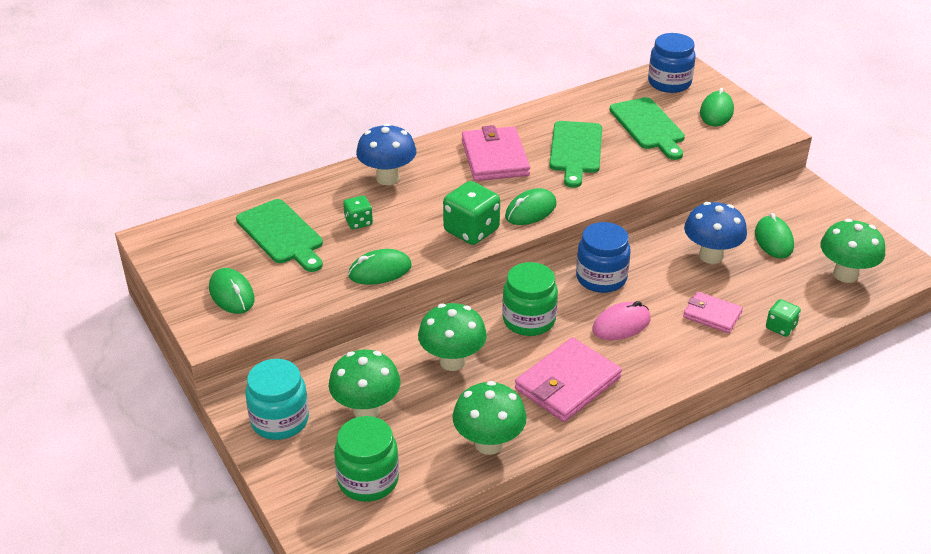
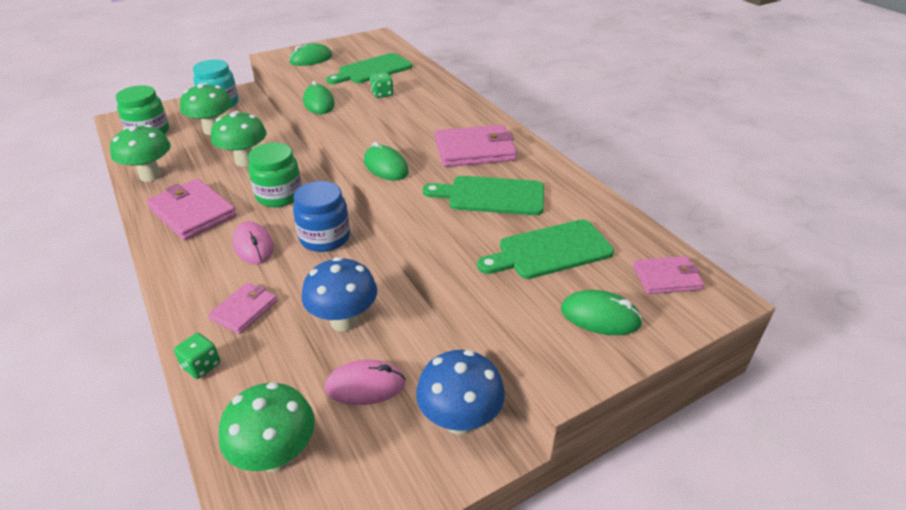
camera: 90 degrees right, 0 degrees up
(387, 178) = (441, 103): blue mushroom -> blue mushroom (460, 420)
(471, 231) = (361, 138): green dice -> none
(669, 83) = (666, 278): blue jar -> pink wallet
(773, 240) = (365, 386): green mouse -> pink mouse

